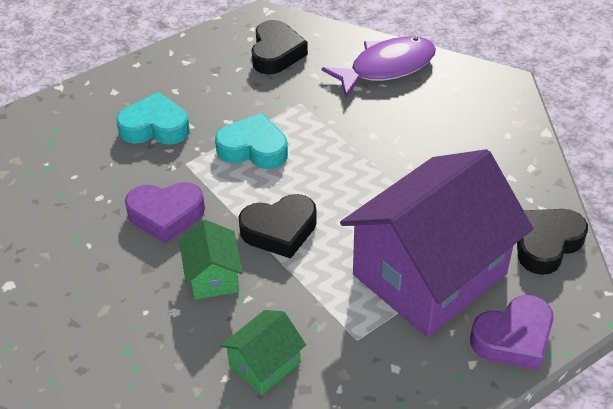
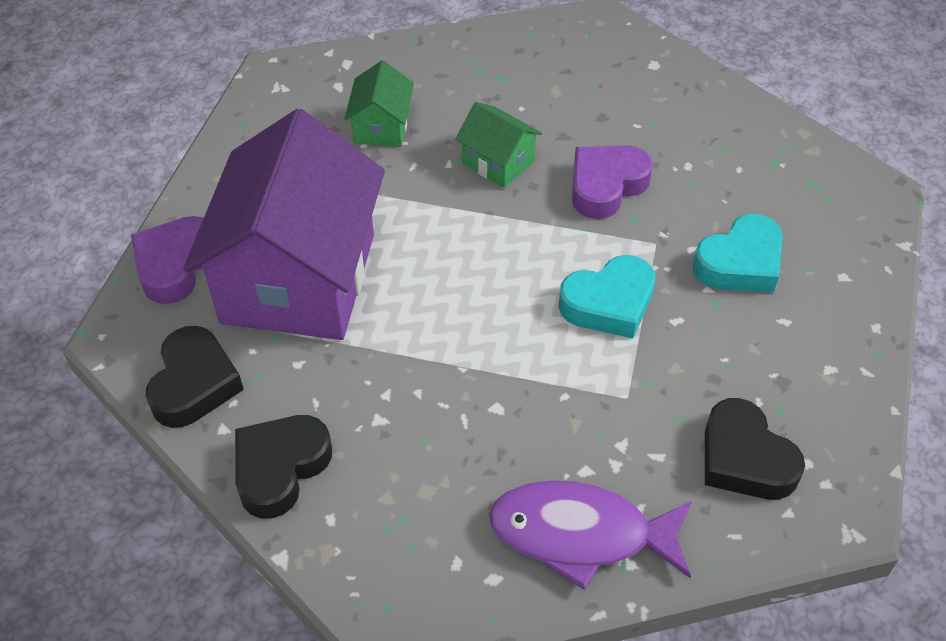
camera: 140 degrees right, 5 degrees up
(279, 230) = (484, 235): black heart -> black heart (280, 468)
(386, 67) = (580, 534): purple fish -> purple fish turned 75 degrees clockwise

